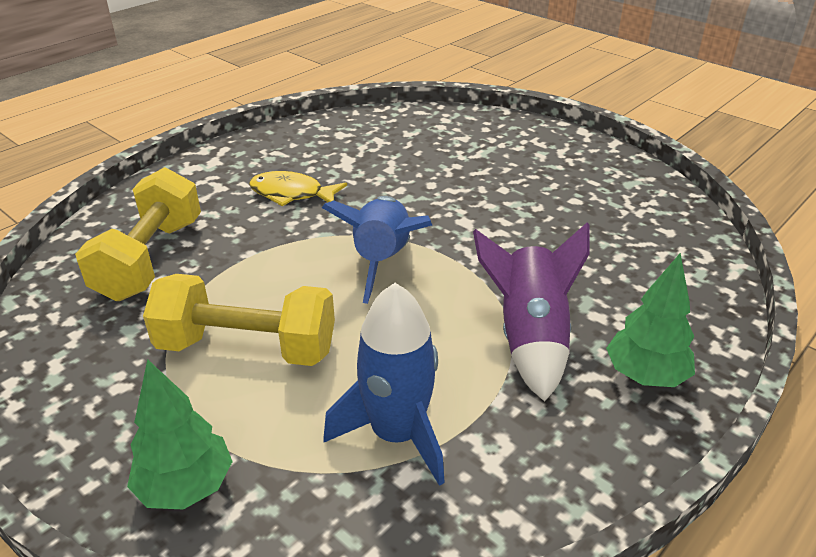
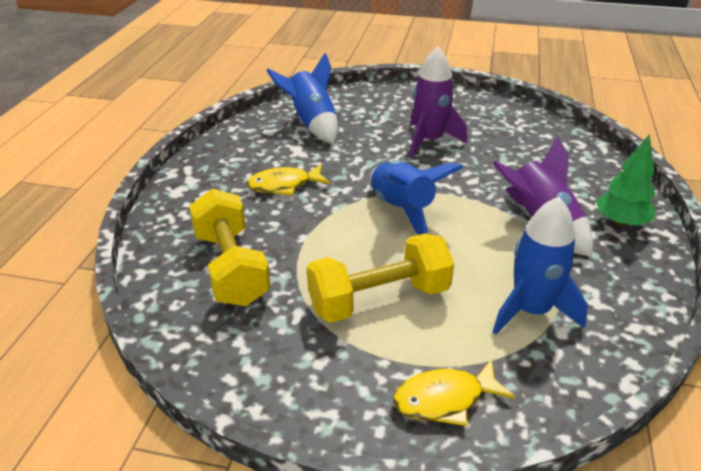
camera: 30 degrees left, 0 degrees up
(186, 487) = (445, 399): green tree -> yellow fish
(392, 138) = (312, 124): none -> blue rocket
(503, 194) = (429, 141): none -> purple rocket

